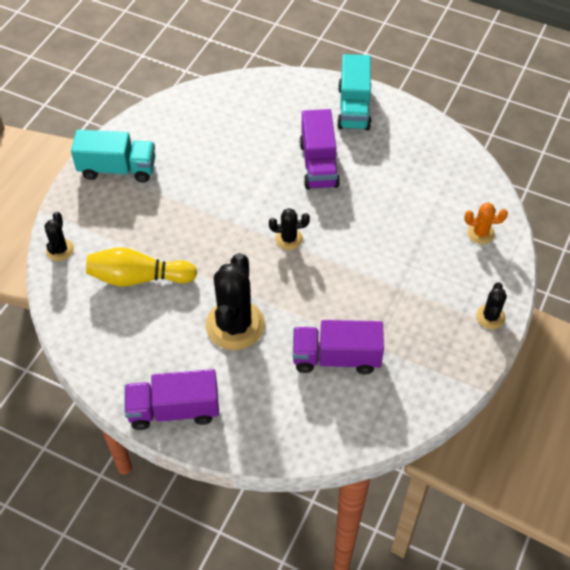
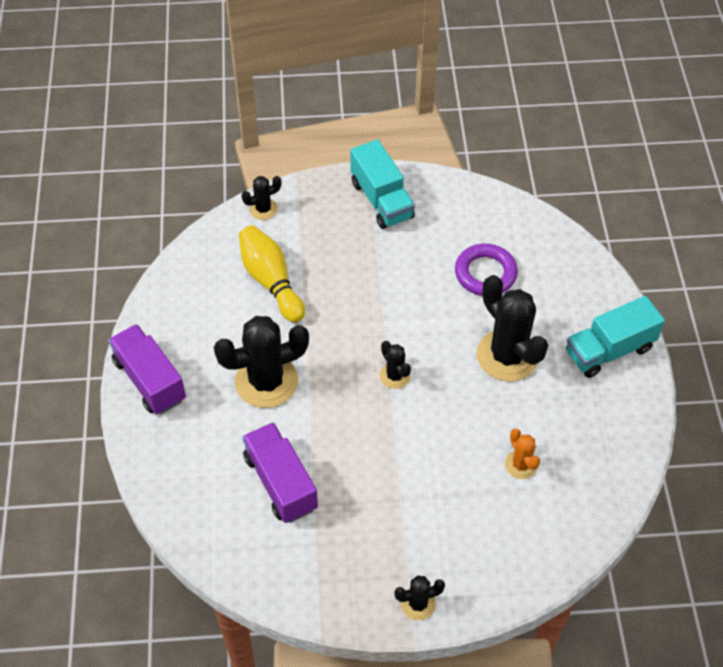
camera: 60 degrees right, 0 degrees up
(237, 141) = (485, 273): none -> purple ring
(318, 164) = (507, 356): purple truck -> black cactus
(480, 233) = (524, 548): orange cactus -> orange cactus (521, 465)

